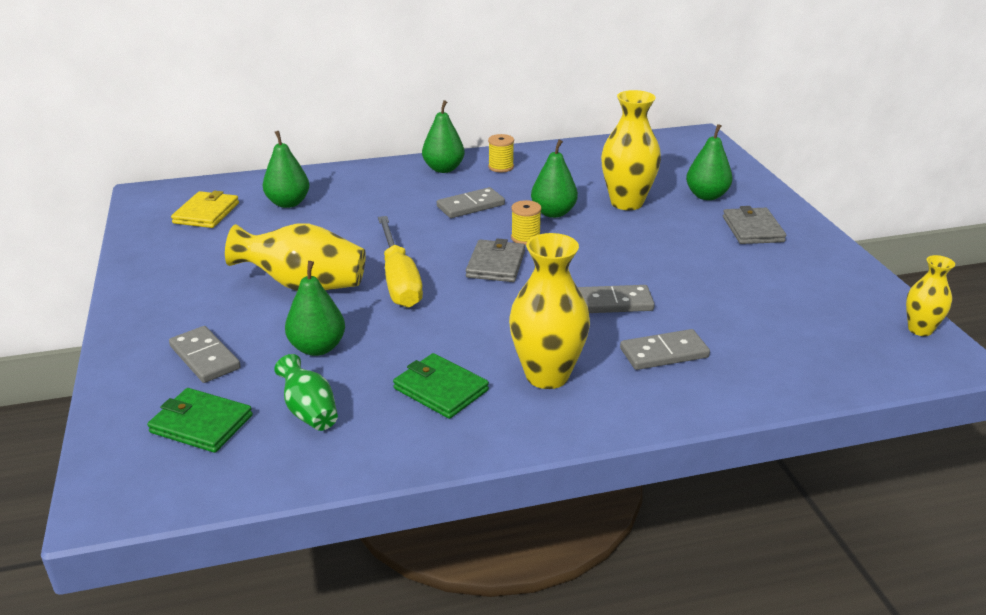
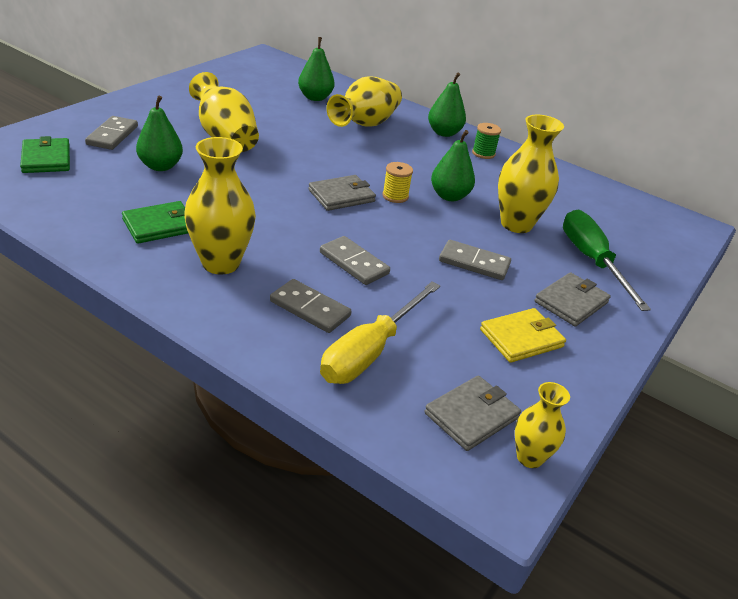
camera: 45 degrees right, 5 degrees up
(206, 213) = (267, 78): yellow wallet -> yellow wallet (521, 338)
(309, 412) = (90, 188): green vase -> none
(378, 199) = (365, 124): none -> yellow vase
(399, 280) = (272, 166): yellow screwdriver -> yellow screwdriver (370, 351)
(440, 389) = (160, 225): green wallet -> green wallet turned 60 degrees clockwise
(470, 206) = (408, 160): grey domino -> grey domino (474, 263)
(501, 167) = (483, 153): yellow spool -> green spool
(706, 196) = (592, 261): green pear -> green screwdriver
(859, 333) = (471, 415): none -> grey wallet

